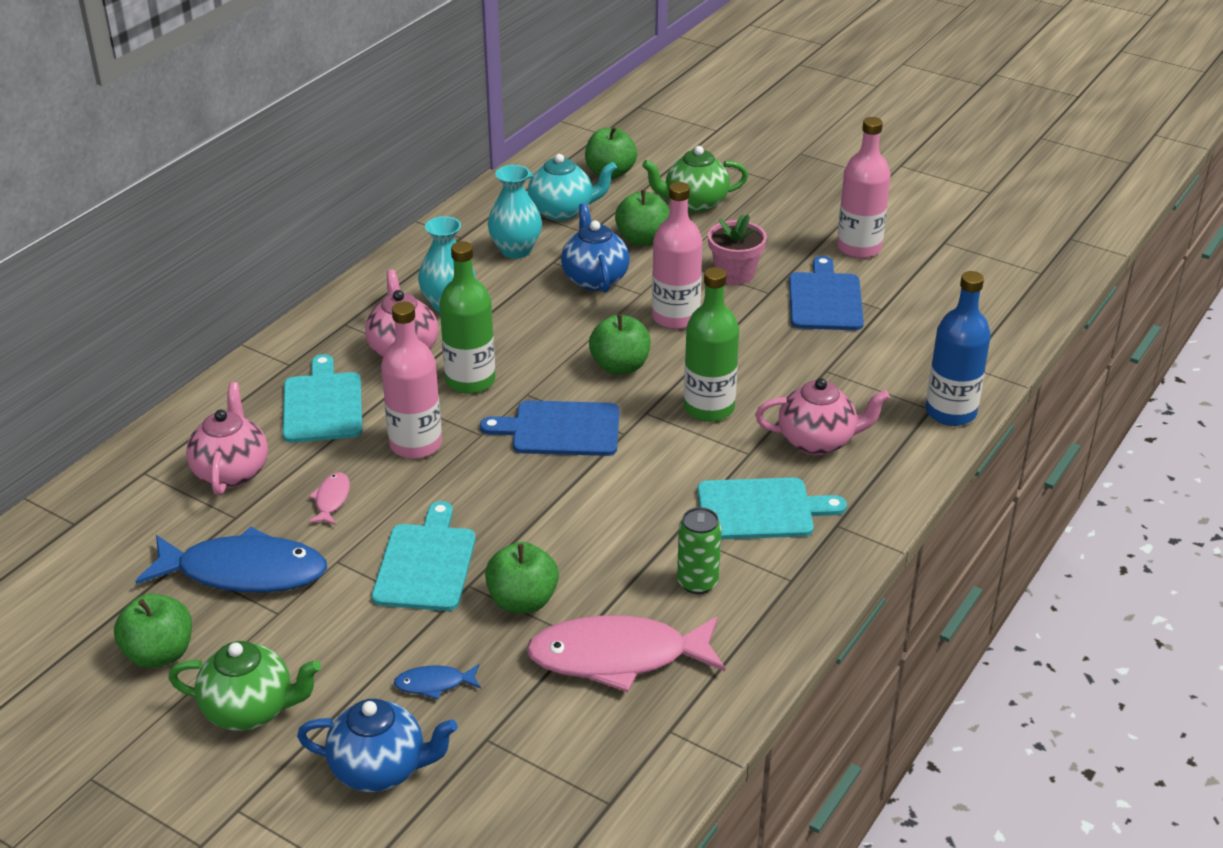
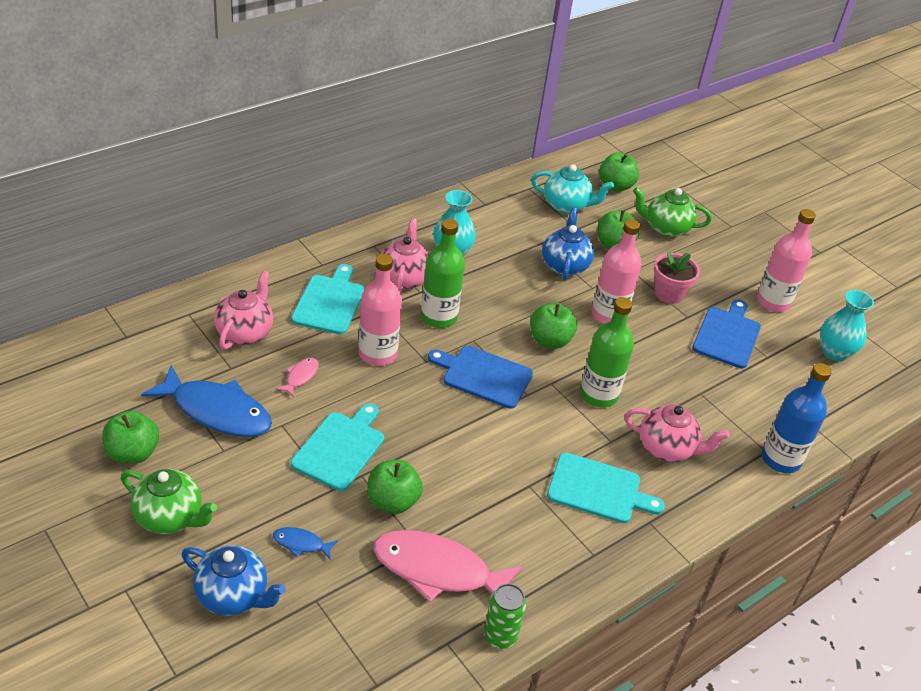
camera: 15 degrees right, 5 degrees up
(516, 250) = (519, 226): turquoise vase -> turquoise vase (834, 353)
(697, 582) = (524, 532): green can -> green can (500, 636)

